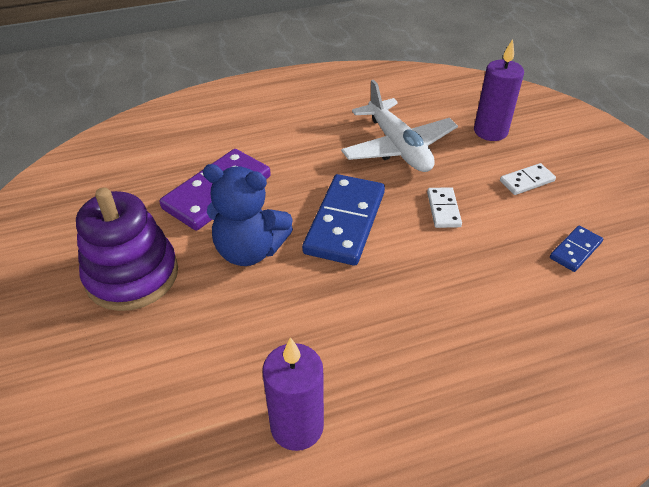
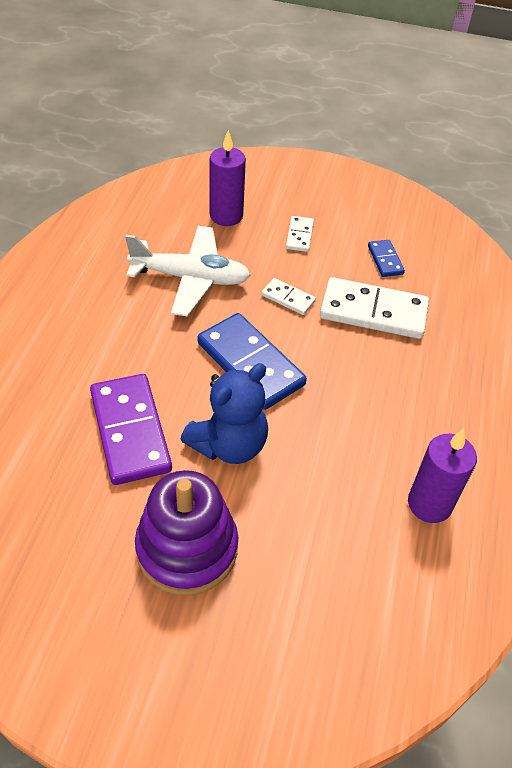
camera: 60 degrees left, 5 degrees up
(496, 272) = (373, 312): none -> white domino

